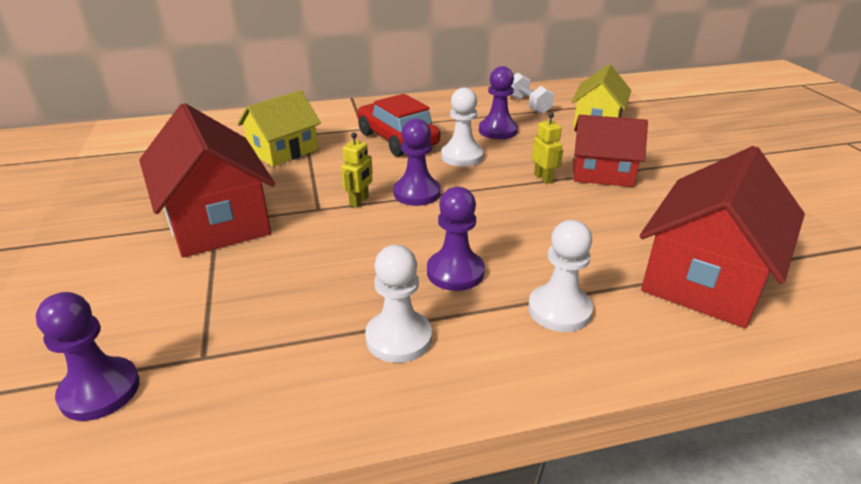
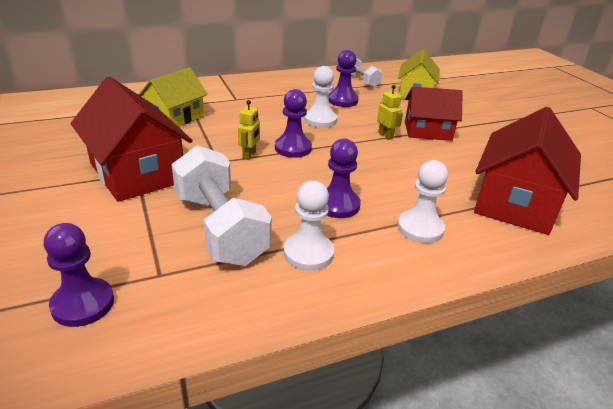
camera: 10 degrees left, 0 degrees up
(295, 298) = (220, 228): none -> white dumbbell
(397, 139) = (266, 108): red car -> none

